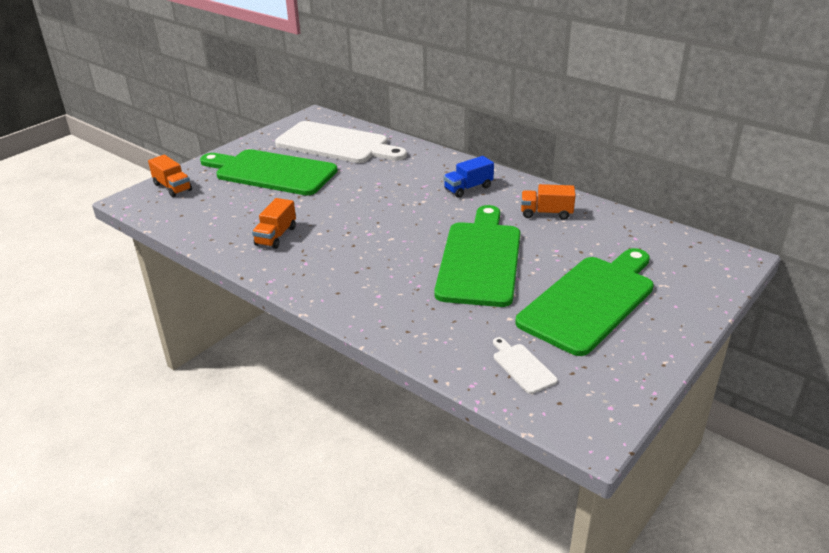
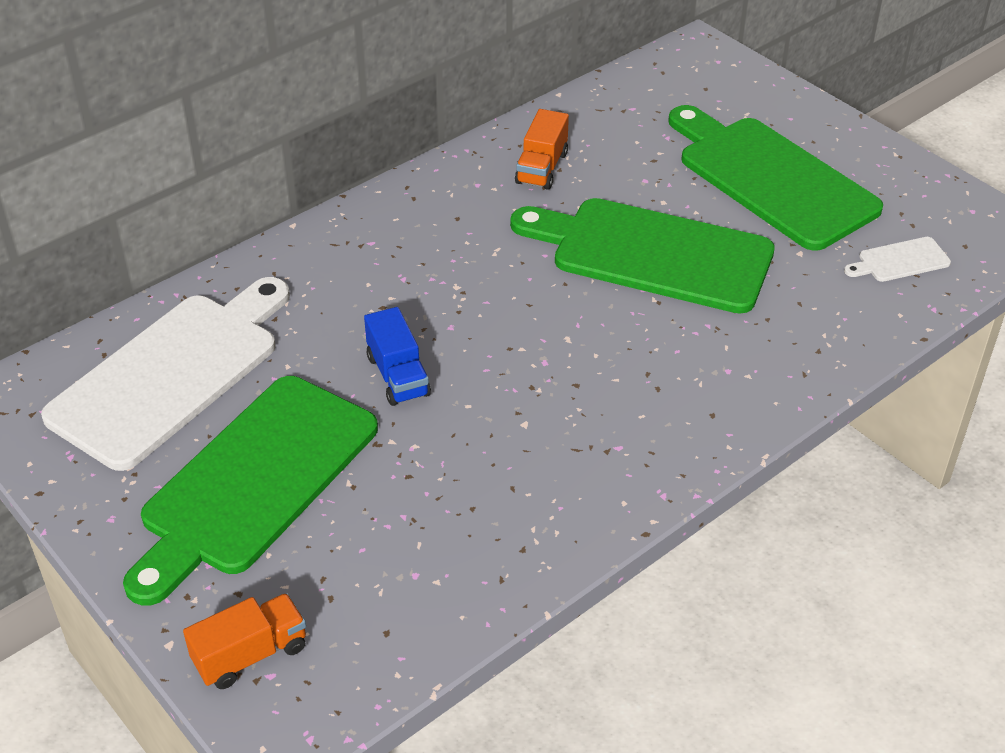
camera: 80 degrees left, 10 degrees up
(276, 236) = (518, 482): orange truck -> none
(468, 188) = (433, 230): blue truck -> blue truck (398, 376)

